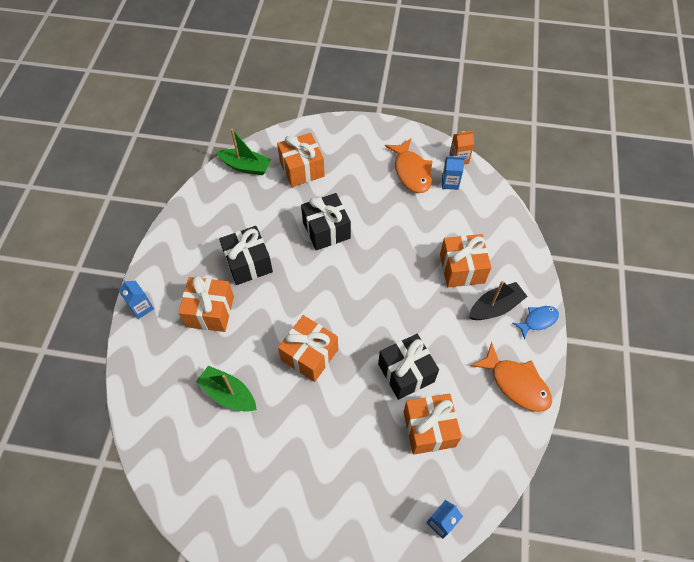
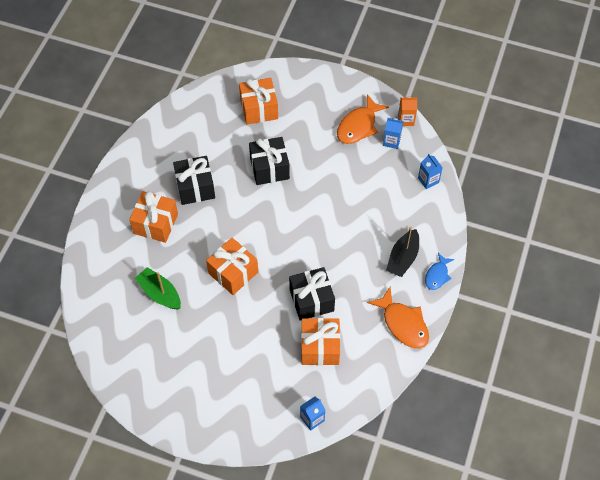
camera: 10 degrees right, 0 degrees up
(141, 307) = (98, 211): blue carton -> blue carton (428, 180)
(246, 166) = (208, 99): green boat -> none
(411, 172) = (358, 126): orange fish -> orange fish turned 45 degrees clockwise
(462, 268) = (382, 220): orange gift -> none
(495, 307) = (403, 258): black boat -> black boat turned 135 degrees clockwise
(538, 320) = (437, 275): blue fish -> blue fish turned 135 degrees clockwise

